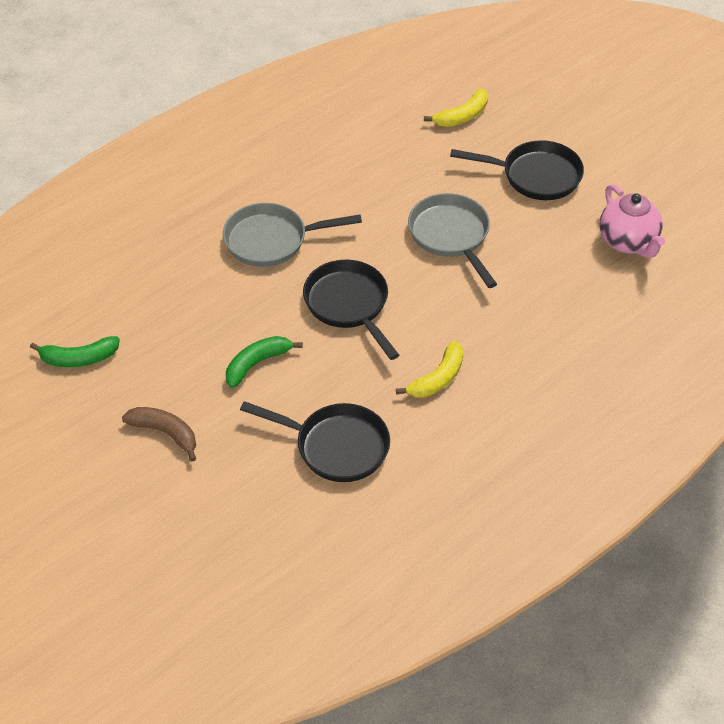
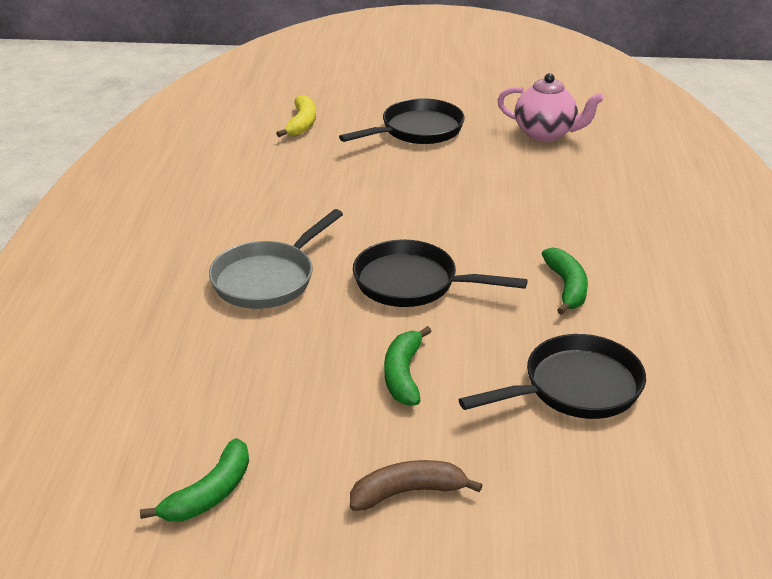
camera: 45 degrees left, 15 degrees down
(437, 379) = (567, 287): yellow banana -> green banana
(451, 236) = (417, 195): grey pan -> none

